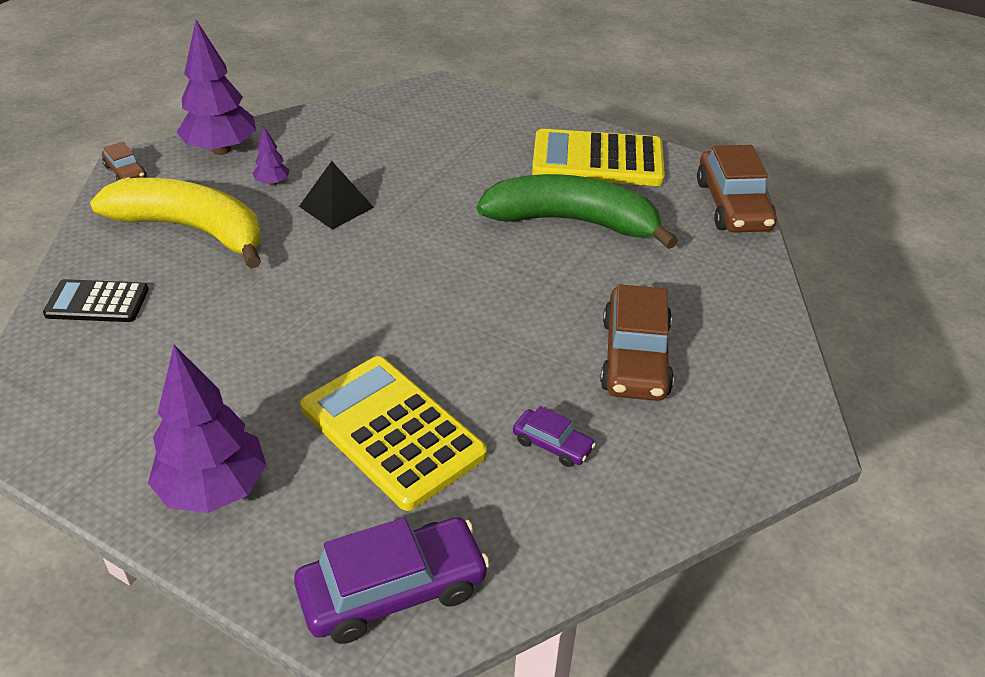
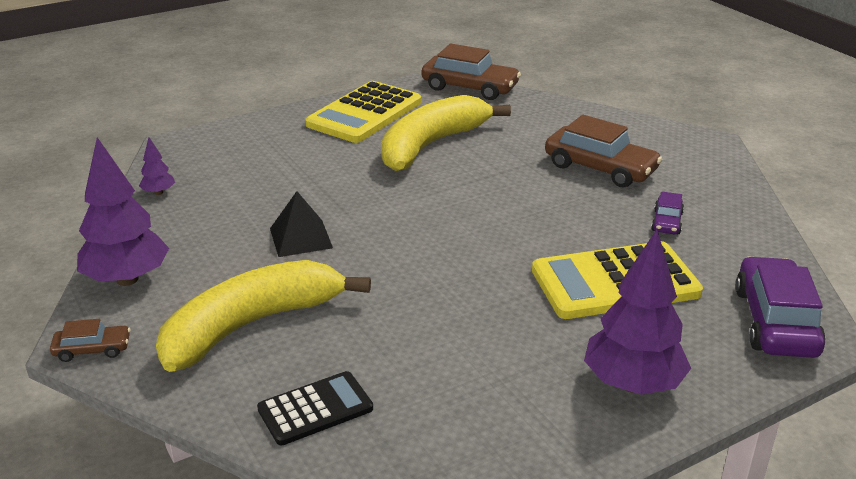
camera: 60 degrees left, 10 degrees down
(97, 302) = (315, 409): black calculator -> black calculator turned 150 degrees counterclockwise
(272, 183) = (224, 262): purple tree -> purple tree (158, 192)
(552, 445) = (666, 222): purple car -> purple car turned 135 degrees clockwise
(573, 222) = (431, 145): green banana -> yellow banana

